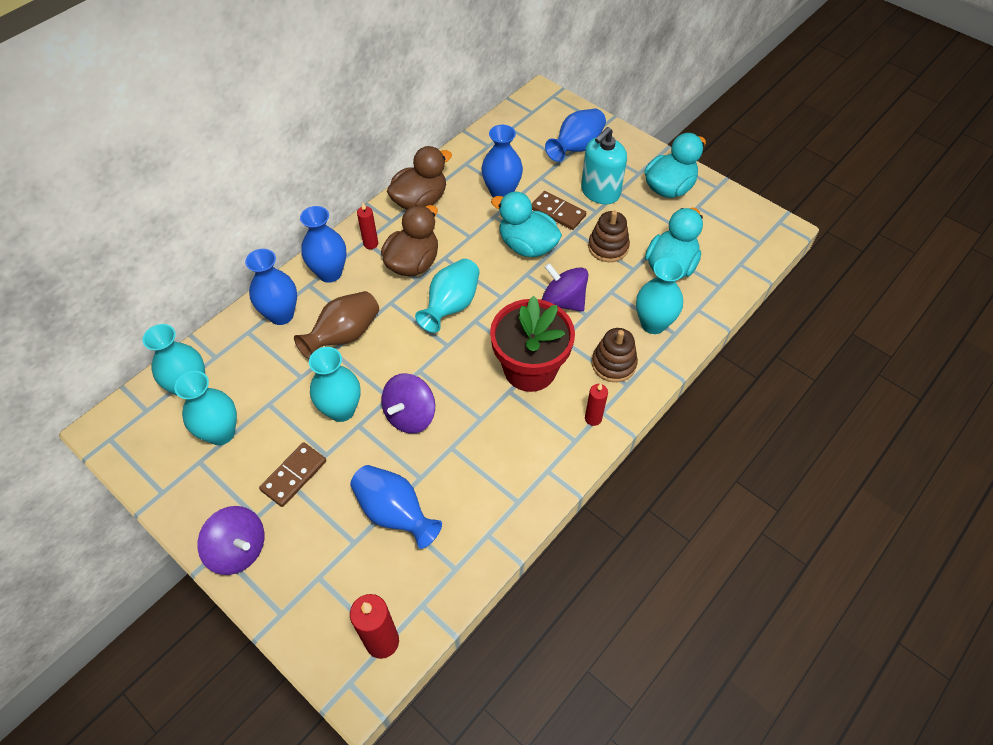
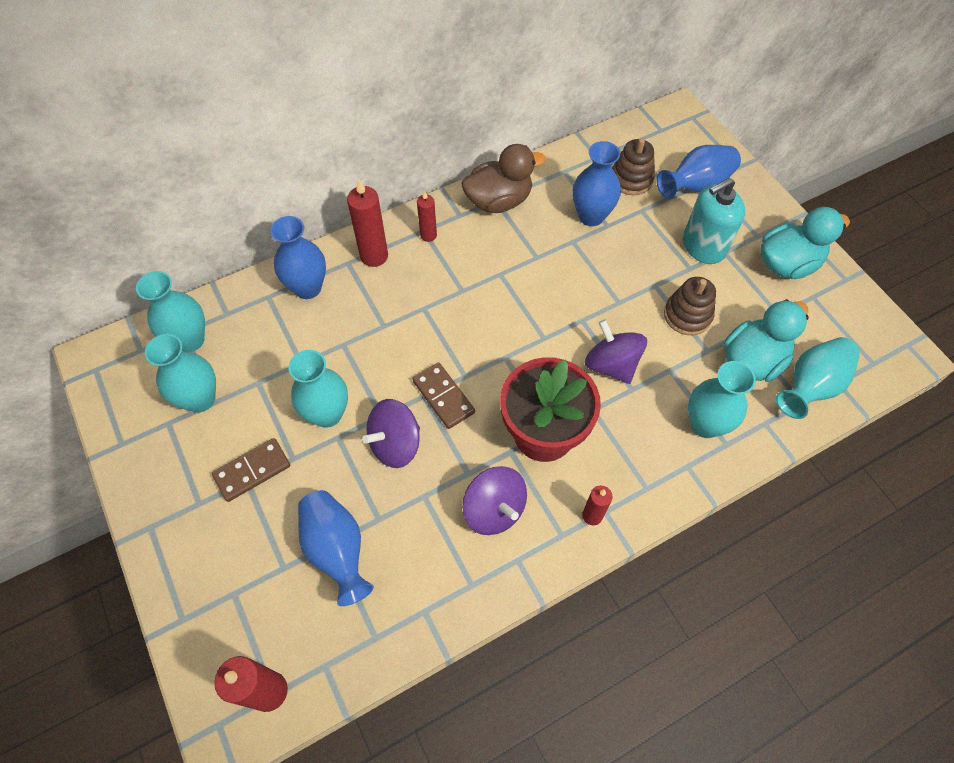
camera: 20 degrees right, 5 degrees up
(238, 549) = (168, 533): purple spinning top -> purple spinning top (494, 509)
(330, 273) = (374, 256): blue vase -> red candle
(344, 336) = (362, 331): brown vase -> none
(413, 263) = (464, 270): brown duck -> none
(451, 306) = (486, 332): turquoise vase -> turquoise vase (810, 386)
(527, 246) = (595, 287): turquoise duck -> none
(558, 212) = (645, 257): brown domino -> brown domino (443, 397)
(613, 364) = (640, 458): brown stacking toy -> brown stacking toy (631, 179)

